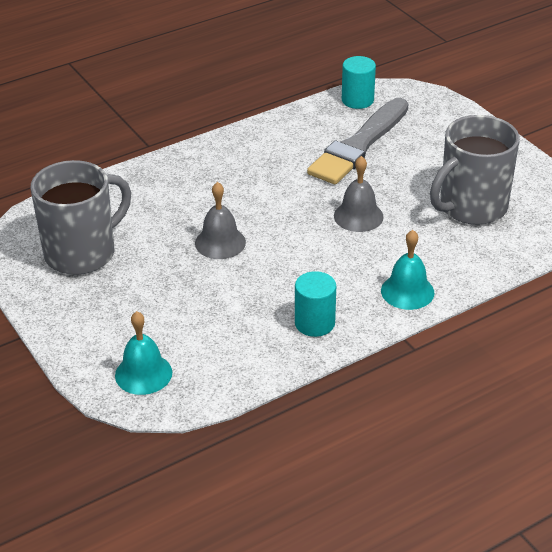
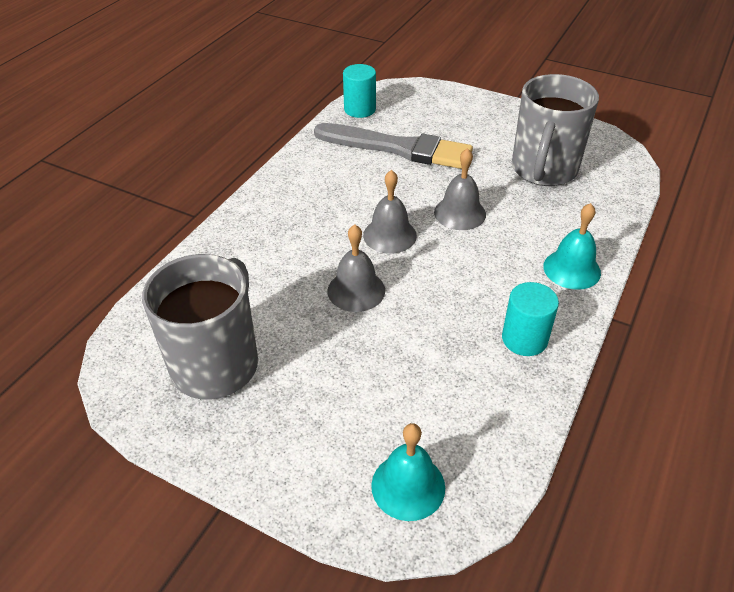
camera: 30 degrees left, 5 degrees up
(283, 212) = (389, 235): none -> grey bell
(359, 145) = (398, 148): grey brush -> grey brush turned 75 degrees counterclockwise

